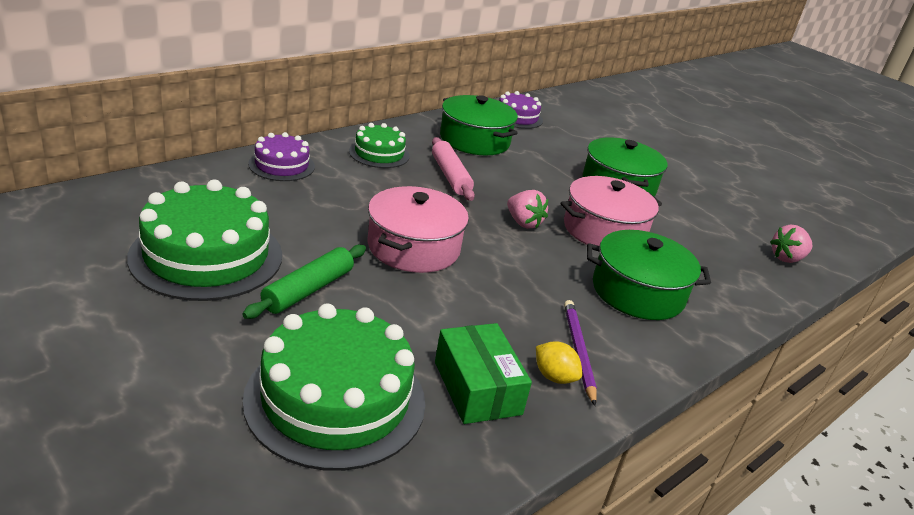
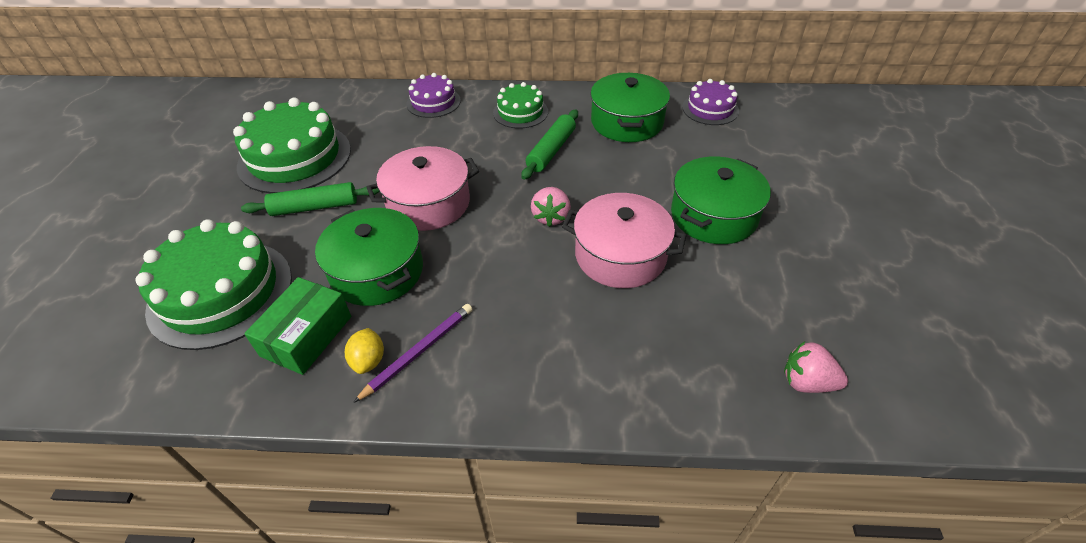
camera: 50 degrees right, 15 degrees up
(450, 176) = (551, 150): pink rolling pin -> green rolling pin
(638, 292) = (557, 329): green pot -> green pot (377, 271)

